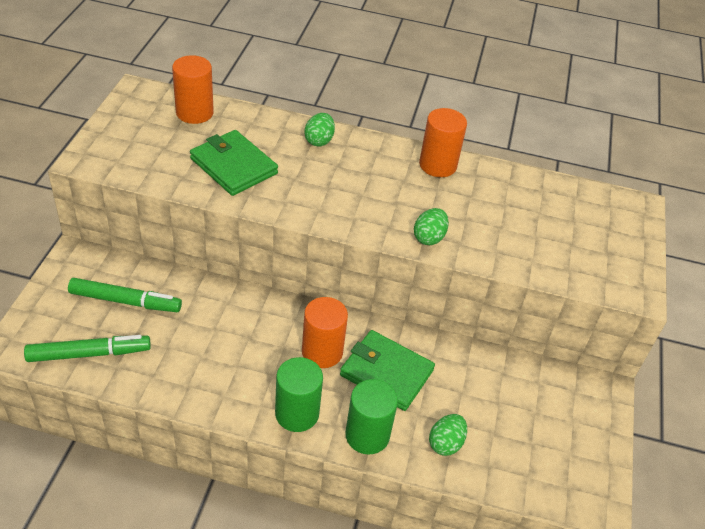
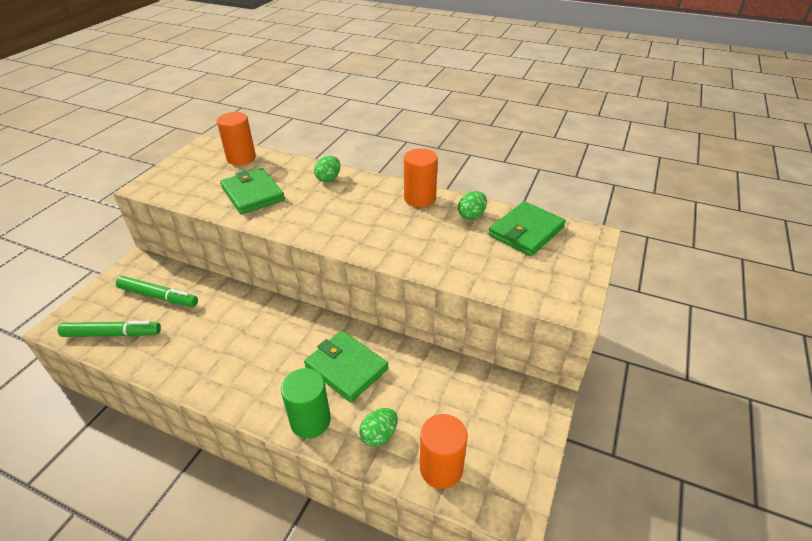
camera: 15 degrees right, 5 degrees down
(297, 413) = (256, 396): green cylinder -> none
(322, 352) = (297, 346): orange cylinder -> orange cylinder (441, 468)
(429, 237) = (391, 252): green egg -> green egg (471, 215)
(568, 204) = (526, 231): none -> green wallet

